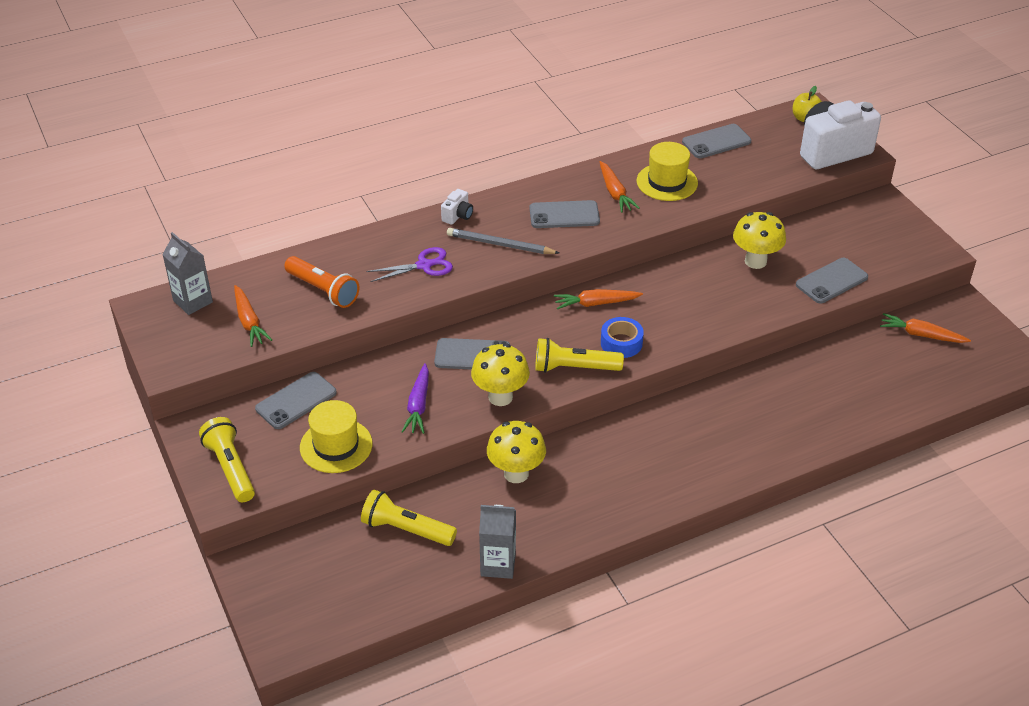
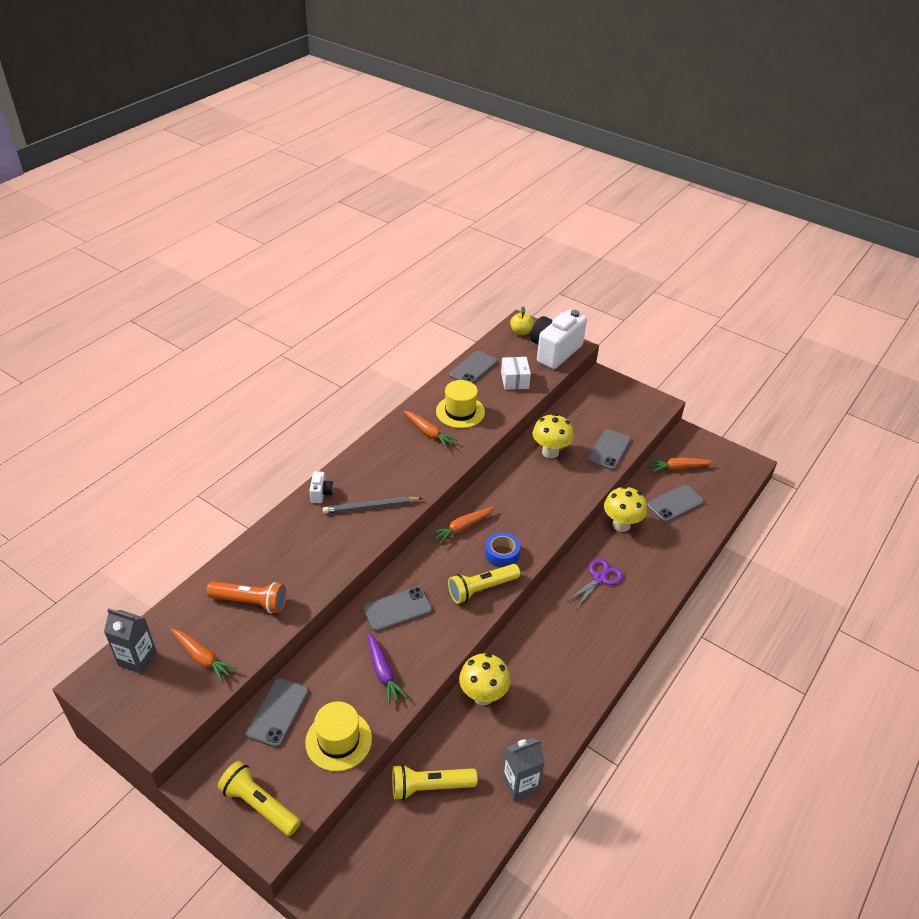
camera: 30 degrees left, 0 degrees up
(424, 265) = (321, 547): purple scissors -> purple scissors (599, 578)
(500, 397) = (442, 637): yellow mushroom -> yellow mushroom (621, 525)
(564, 215) = (403, 464): grey phone -> grey phone (675, 504)
(757, 168) = (514, 380): none -> white box

